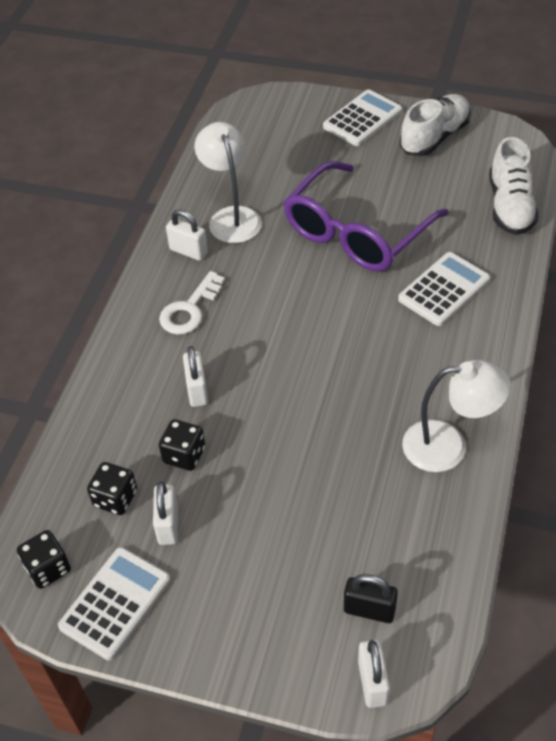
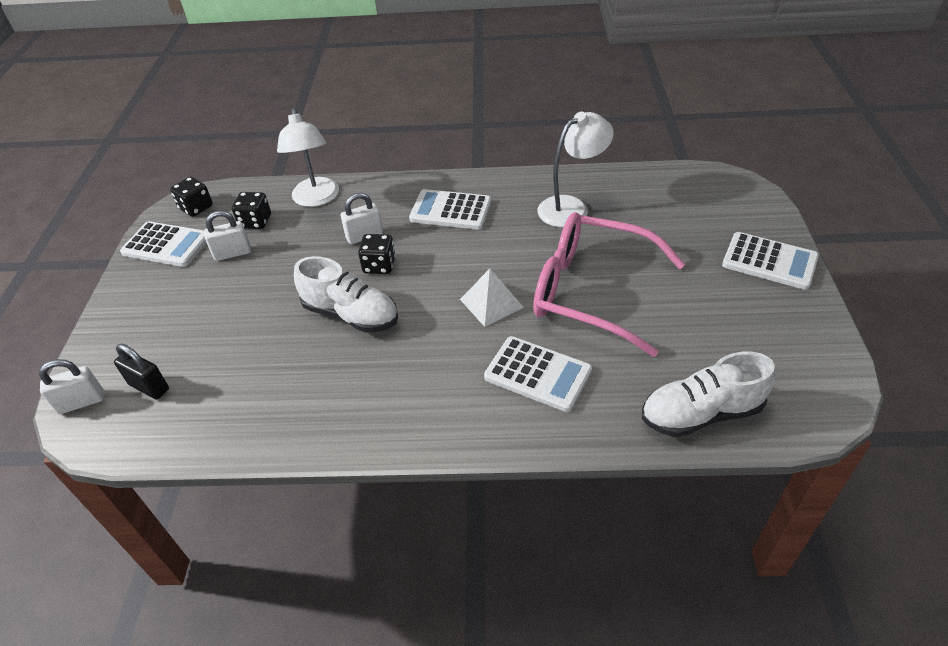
camera: 75 degrees right, 5 degrees down
(184, 455) = (298, 245): black dice -> black dice (379, 265)
(188, 251) = (517, 194): white padlock -> none
(189, 309) = (450, 211): white key -> white calculator
(345, 303) = (491, 303): none -> white pyramid
(356, 232) = (591, 291): purple glasses -> pink glasses
(369, 610) = (149, 387): black padlock -> black padlock turned 60 degrees counterclockwise
(434, 137) = (780, 324): white shoe -> white shoe (351, 314)
(448, 446) = (328, 412): white lamp -> white lamp (316, 199)

